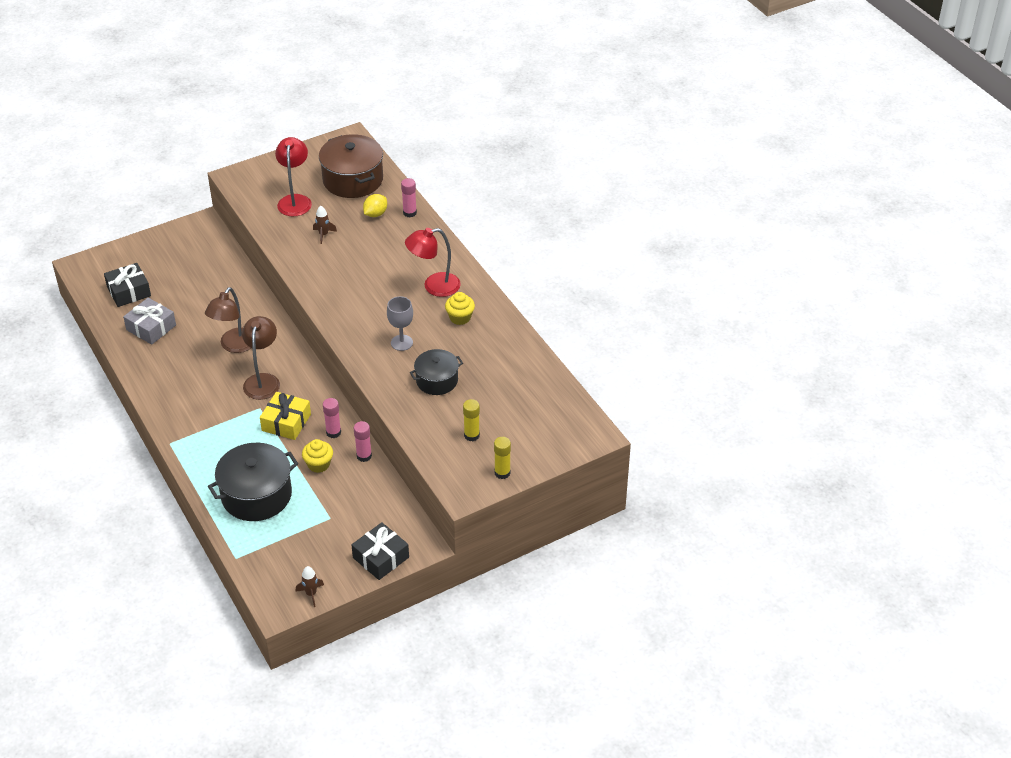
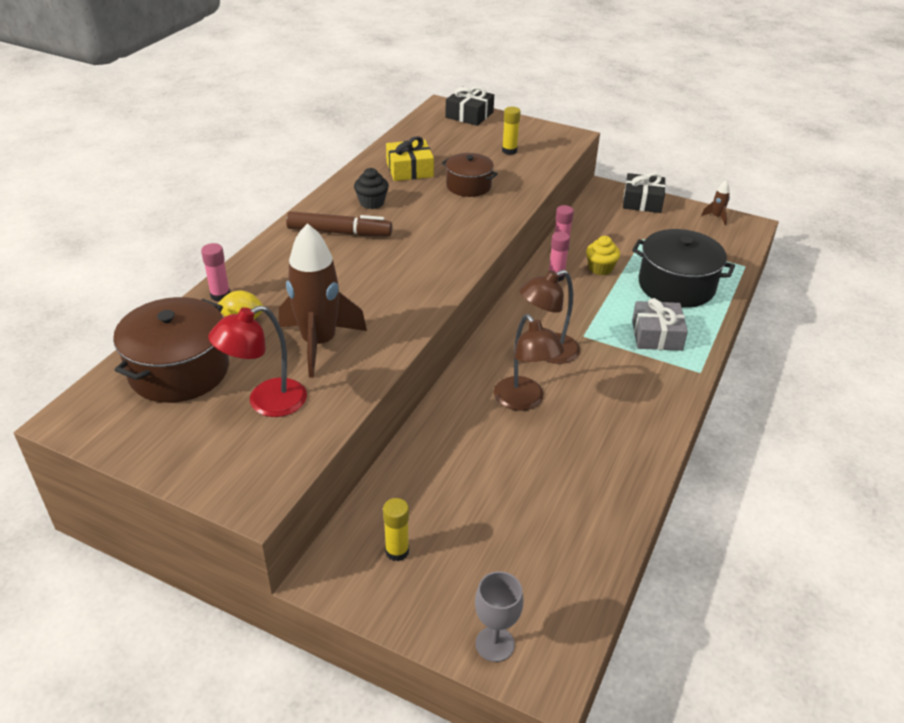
camera: 125 degrees left, 5 degrees down
(129, 291) = (538, 567): black gift -> black gift (469, 115)
(151, 327) = (574, 495): grey gift -> grey gift (657, 335)
(234, 346) = (524, 401): brown lamp -> brown lamp turned 75 degrees clockwise
(286, 422) = (579, 309): yellow gift -> yellow gift (409, 169)
(323, 235) = (319, 343): brown rocket -> brown rocket, size x2.43
(401, 343) = (442, 220): grey goblet -> grey goblet (495, 644)
(434, 286) = (339, 232): red lamp -> brown marker
(437, 380) = (468, 186): black pot -> brown pot
(460, 317) = (372, 202): yellow cupcake -> black cupcake
(502, 473) = (529, 128): yellow glue stick -> yellow glue stick (397, 551)

